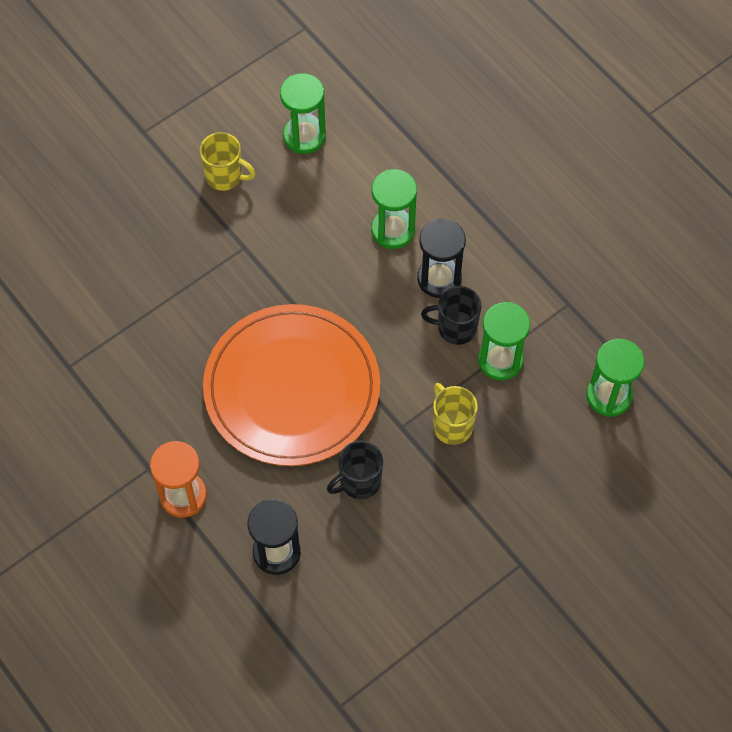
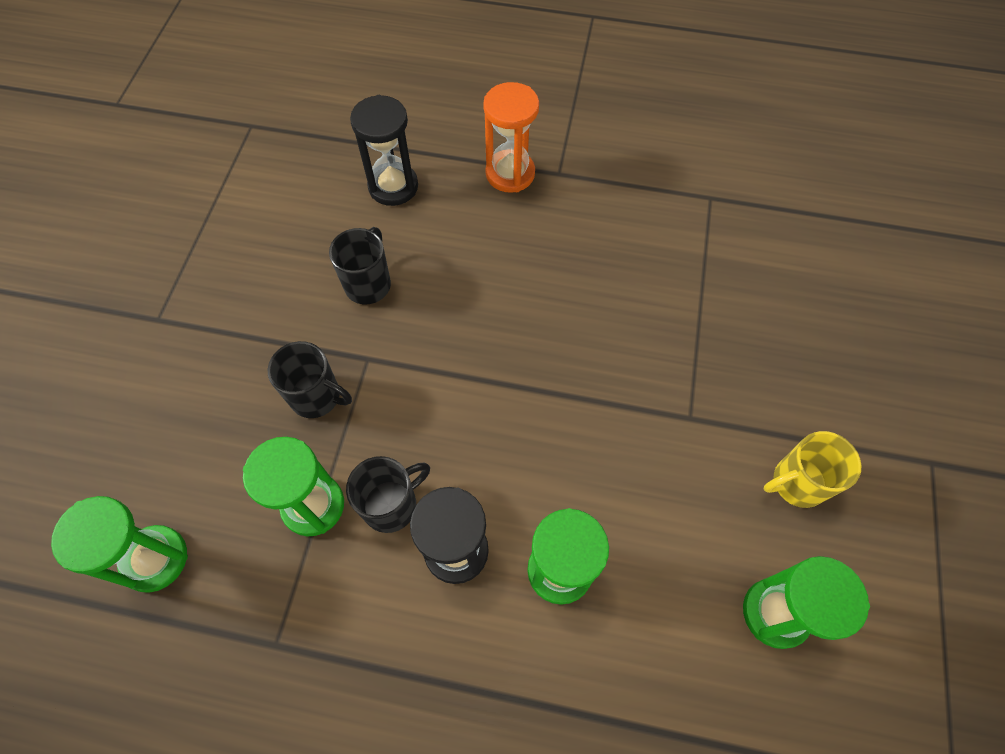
camera: 140 degrees right, 0 degrees up
(292, 388) = (505, 318): orange plate -> none
(452, 425) = (317, 396): yellow mug -> black mug

